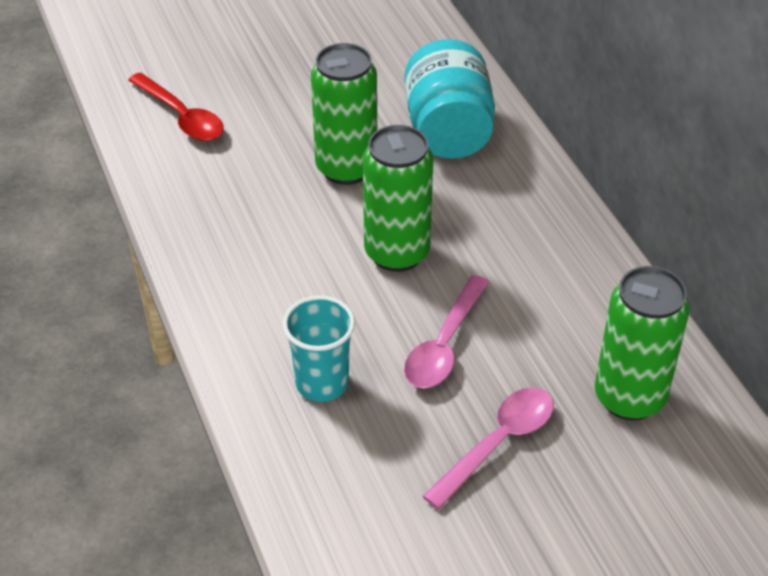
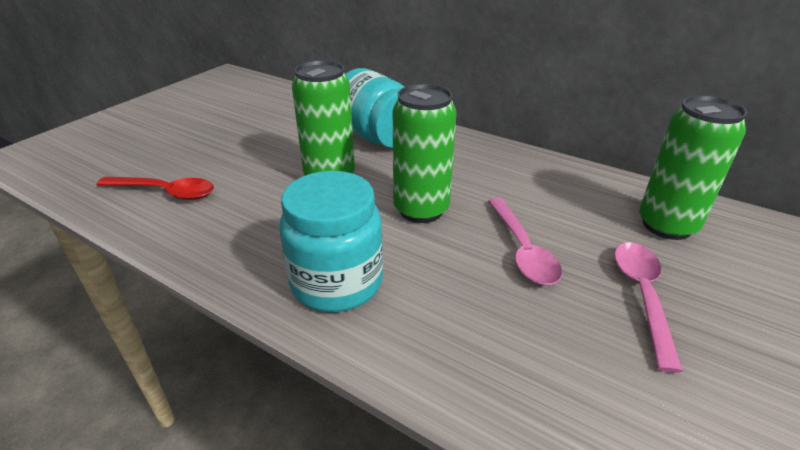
camera: 35 degrees left, 10 degrees down
(251, 291) = (337, 283): none -> turquoise jar
(322, 383) = (471, 323): turquoise cup -> none

